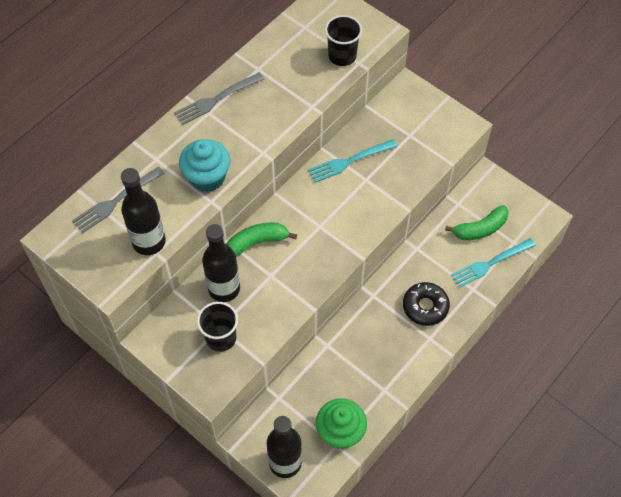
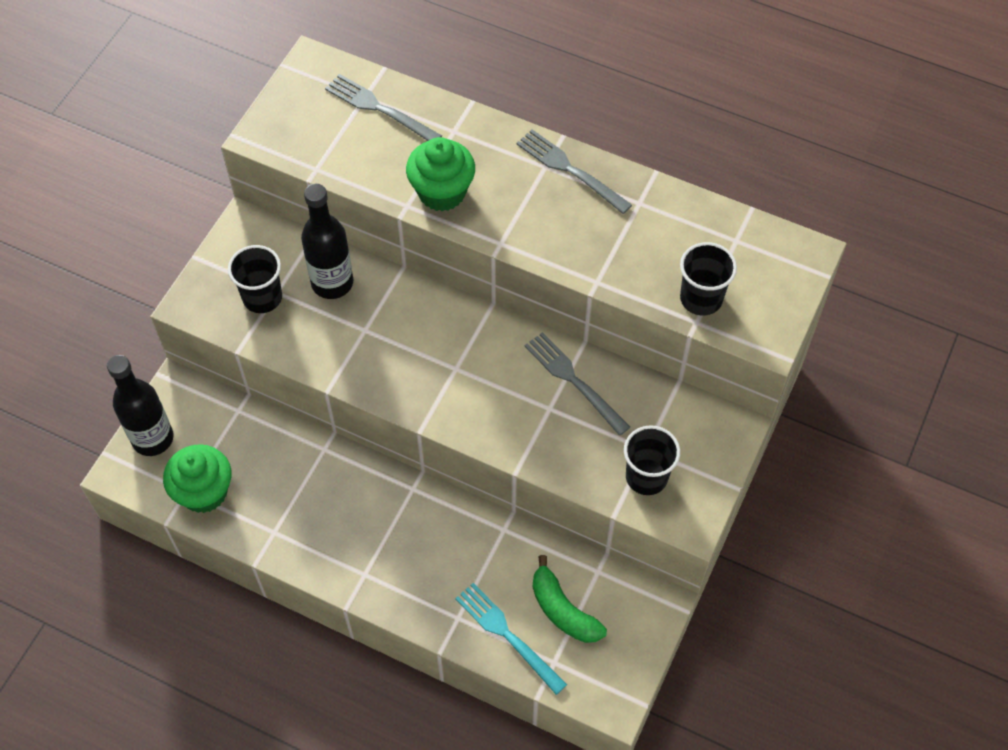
camera: 75 degrees right, 0 degrees up
(149, 241) = (330, 158): black bottle -> none
(207, 178) = (442, 192): turquoise cupcake -> green cupcake
(257, 242) = (410, 302): green banana -> none
(349, 161) = (573, 380): turquoise fork -> grey fork
(425, 307) = (412, 559): black donut -> none
(429, 140) = (646, 476): none -> black cup

